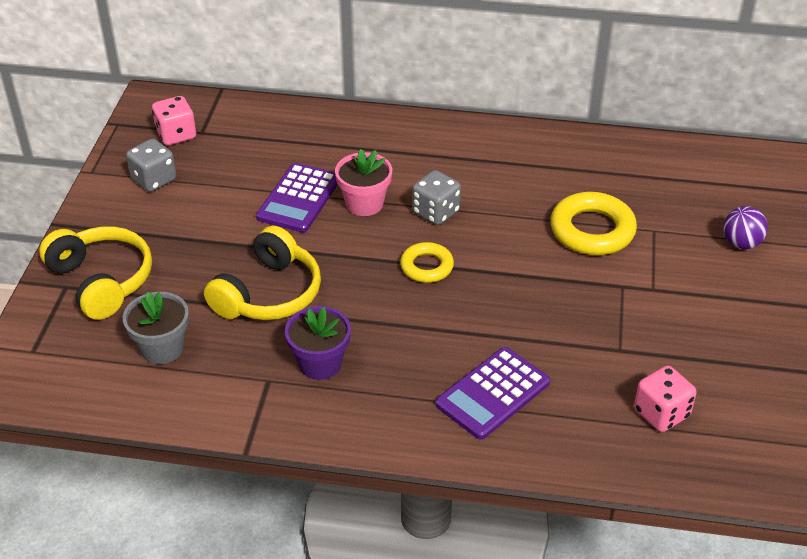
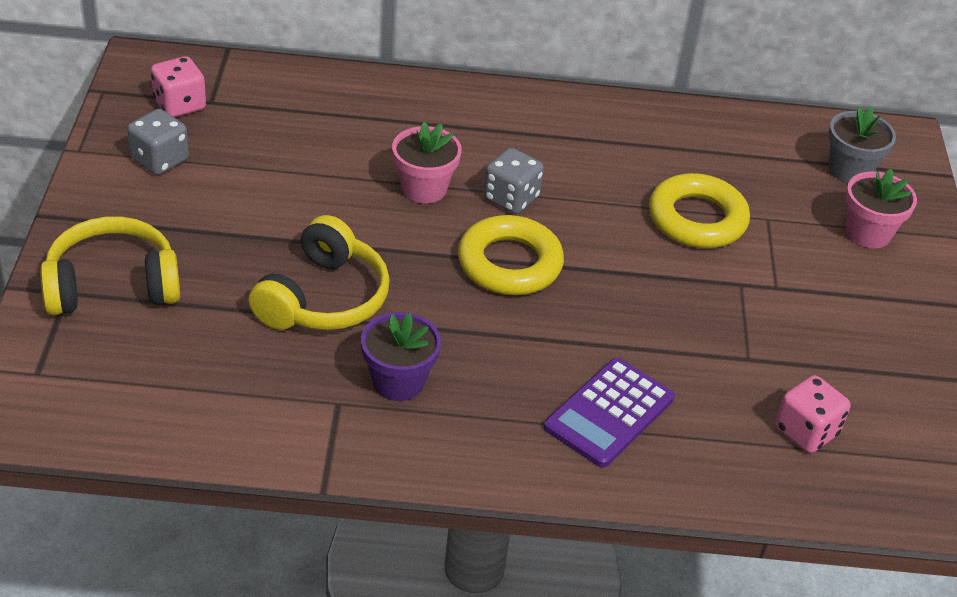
camera: 10 degrees left, 0 degrees up
(101, 281) = (112, 285): yellow headphones -> yellow headphones turned 60 degrees counterclockwise
(162, 348) = (201, 367): grey flower pot -> grey flower pot (850, 170)
(299, 198) = (343, 183): purple calculator -> none
(426, 266) = (509, 263): yellow ring -> yellow ring, size x1.65
(741, 243) = (868, 233): purple ball -> pink flower pot

